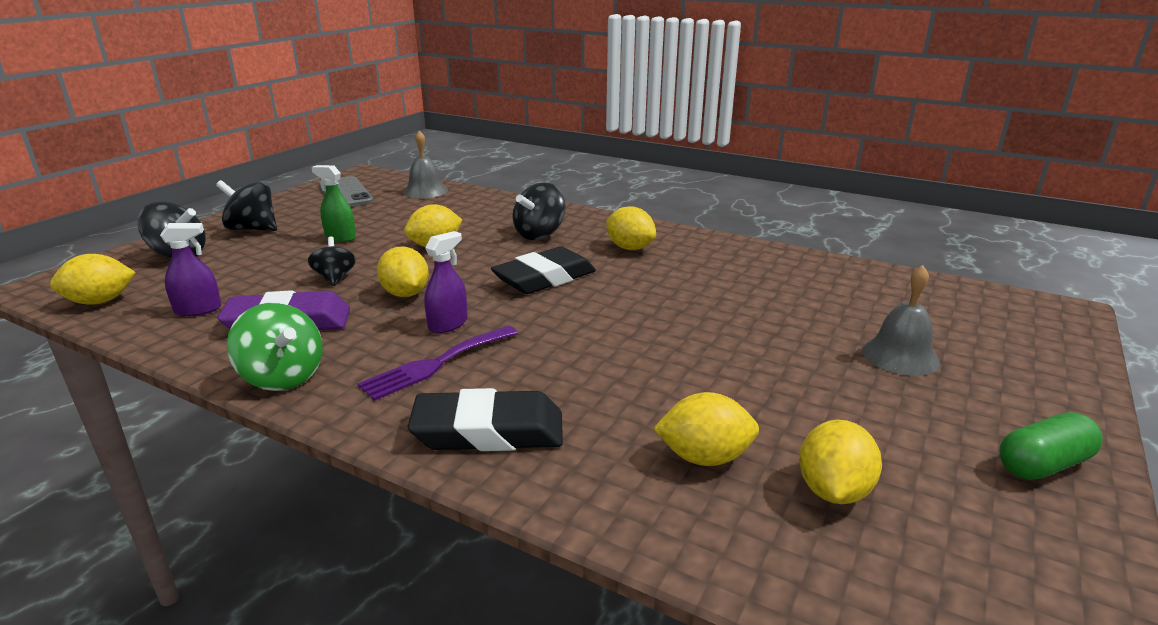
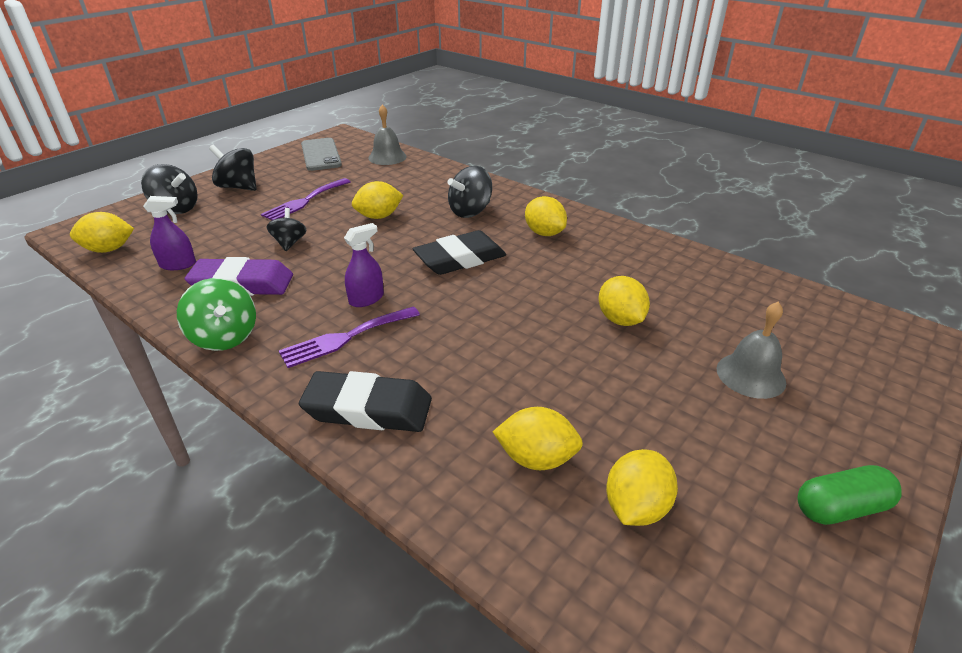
camera: 10 degrees right, 10 degrees up
(340, 237) = (305, 201): green spray bottle -> purple fork
(405, 294) = (341, 264): yellow lemon -> yellow lemon (620, 320)

